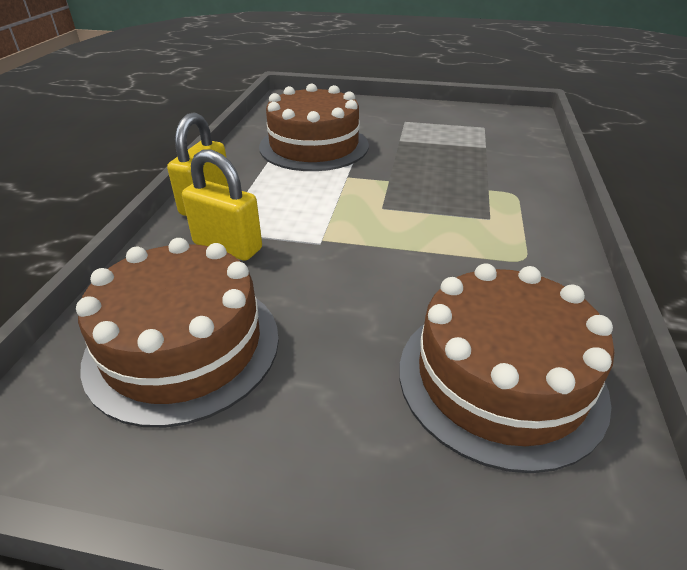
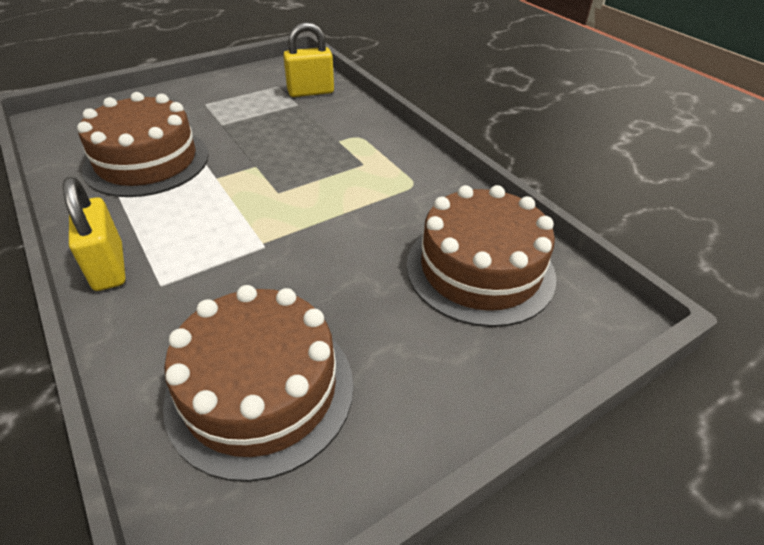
camera: 45 degrees left, 5 degrees up
(227, 246) = (187, 293): yellow padlock -> yellow padlock (310, 92)

